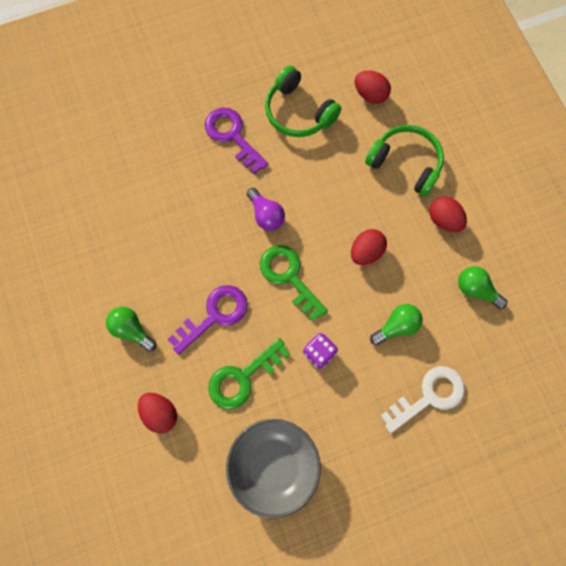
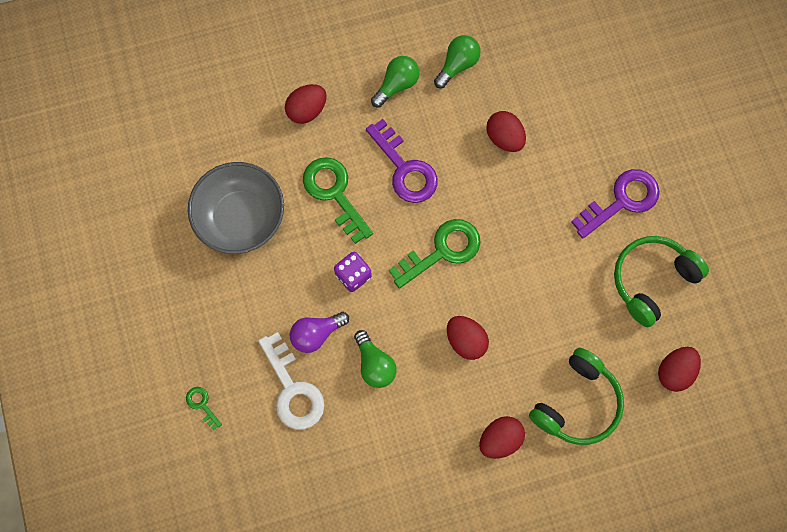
camera: 95 degrees right, 0 degrees up
(181, 231) = (504, 138): none -> red egg
(266, 215) = (518, 231): purple light bulb -> purple light bulb (316, 334)
(455, 479) = (202, 405): none -> green key
(476, 289) = (410, 464): green light bulb -> green light bulb (457, 65)

